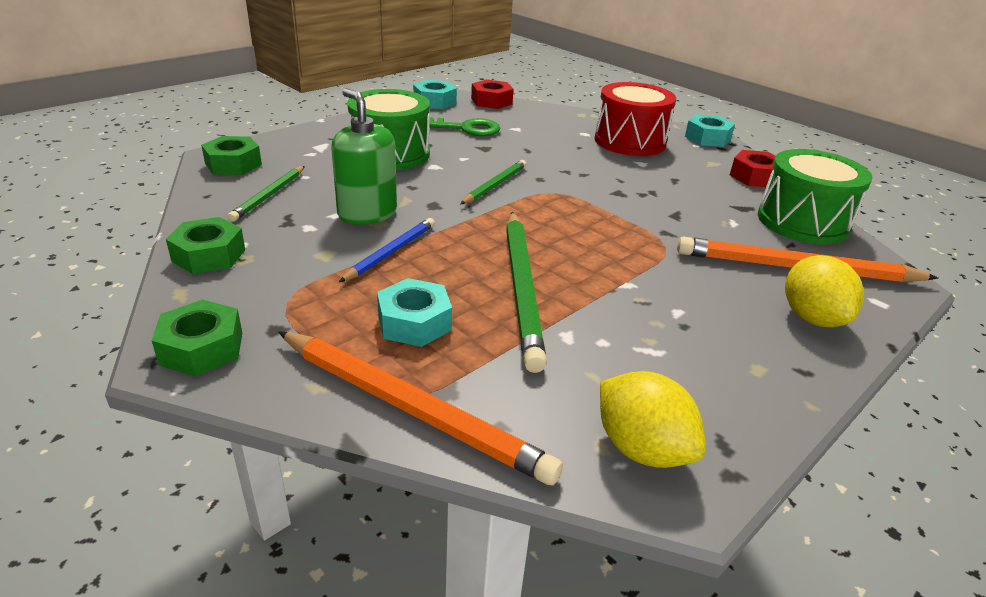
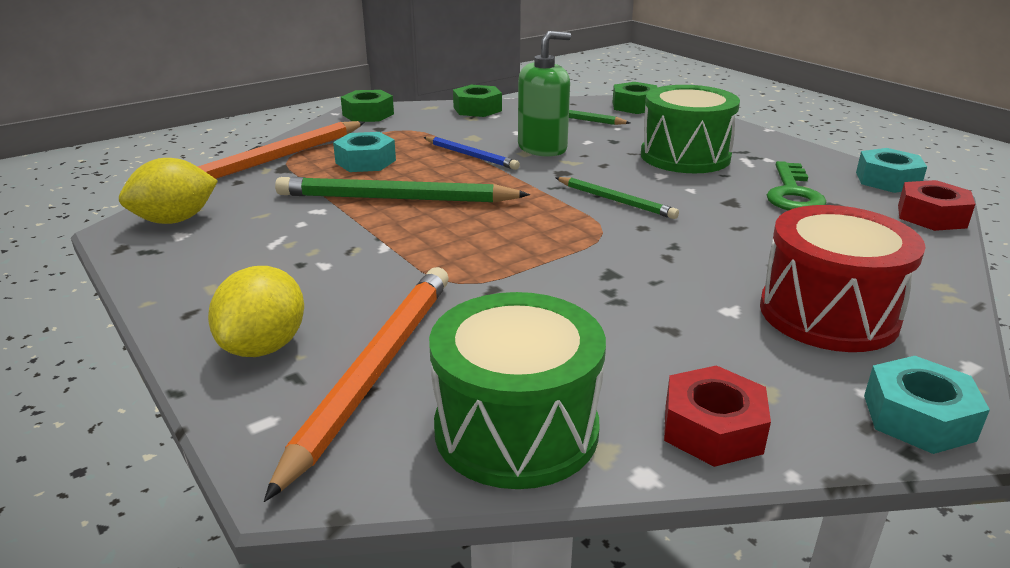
camera: 100 degrees right, 5 degrees down
(812, 318) = (264, 346): yellow lemon -> yellow lemon turned 75 degrees counterclockwise

